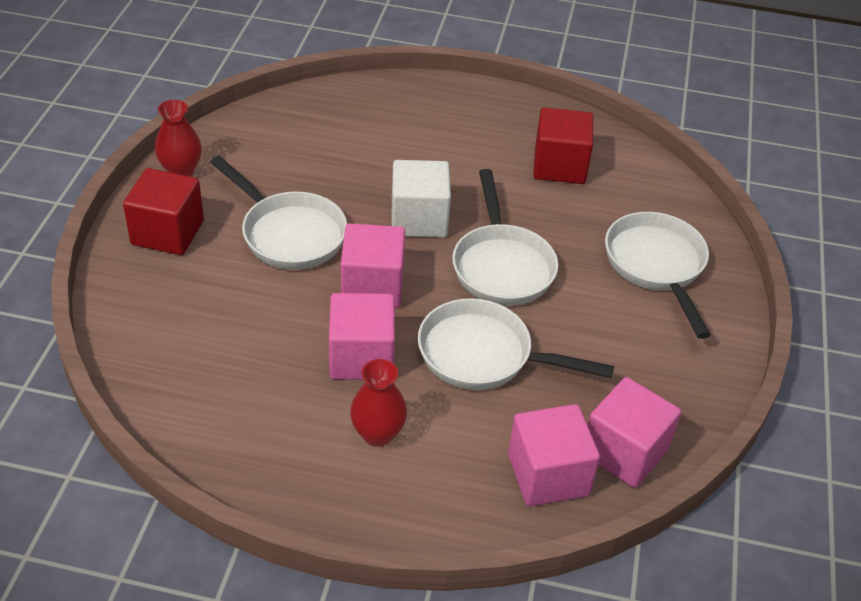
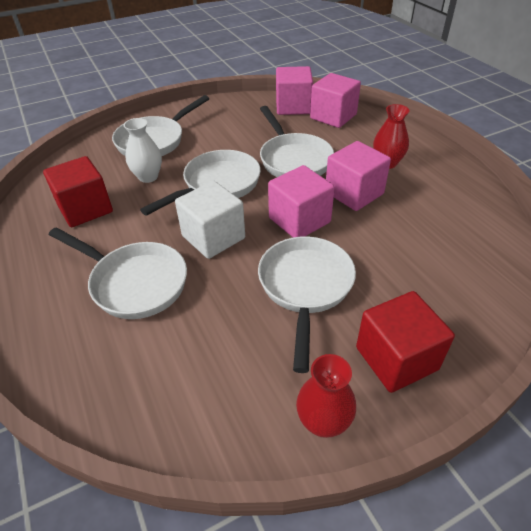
camera: 125 degrees left, 0 degrees up
(416, 152) = (134, 283): none -> white pan
(575, 226) = (148, 177): none -> white vase

